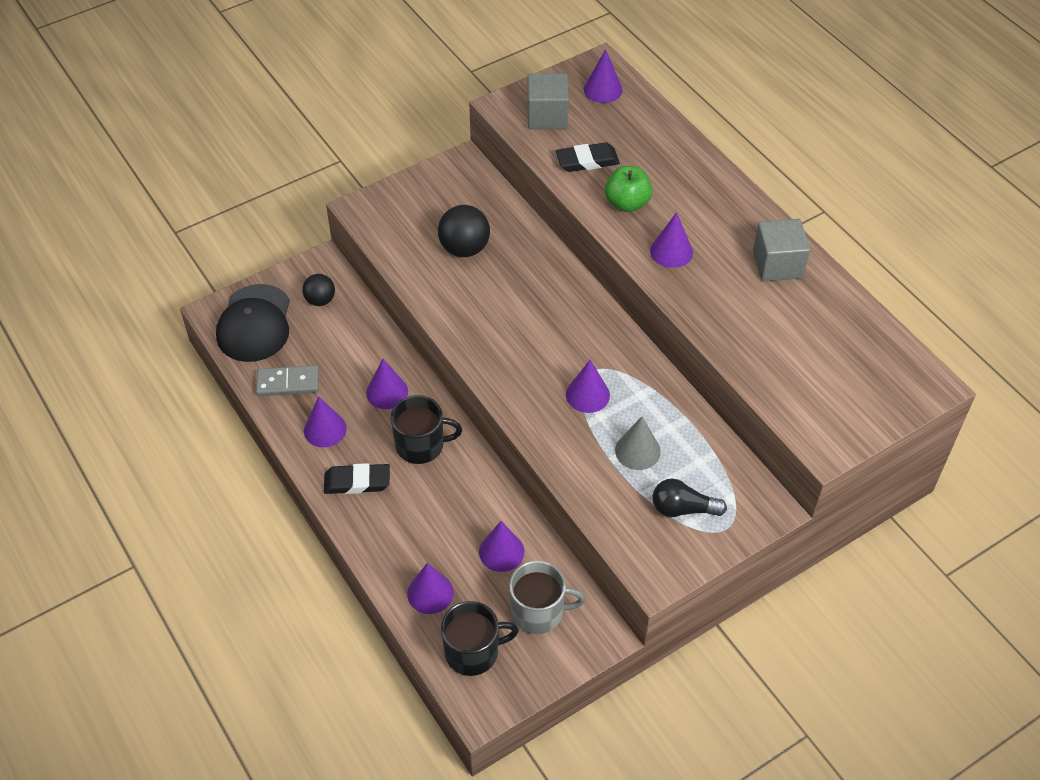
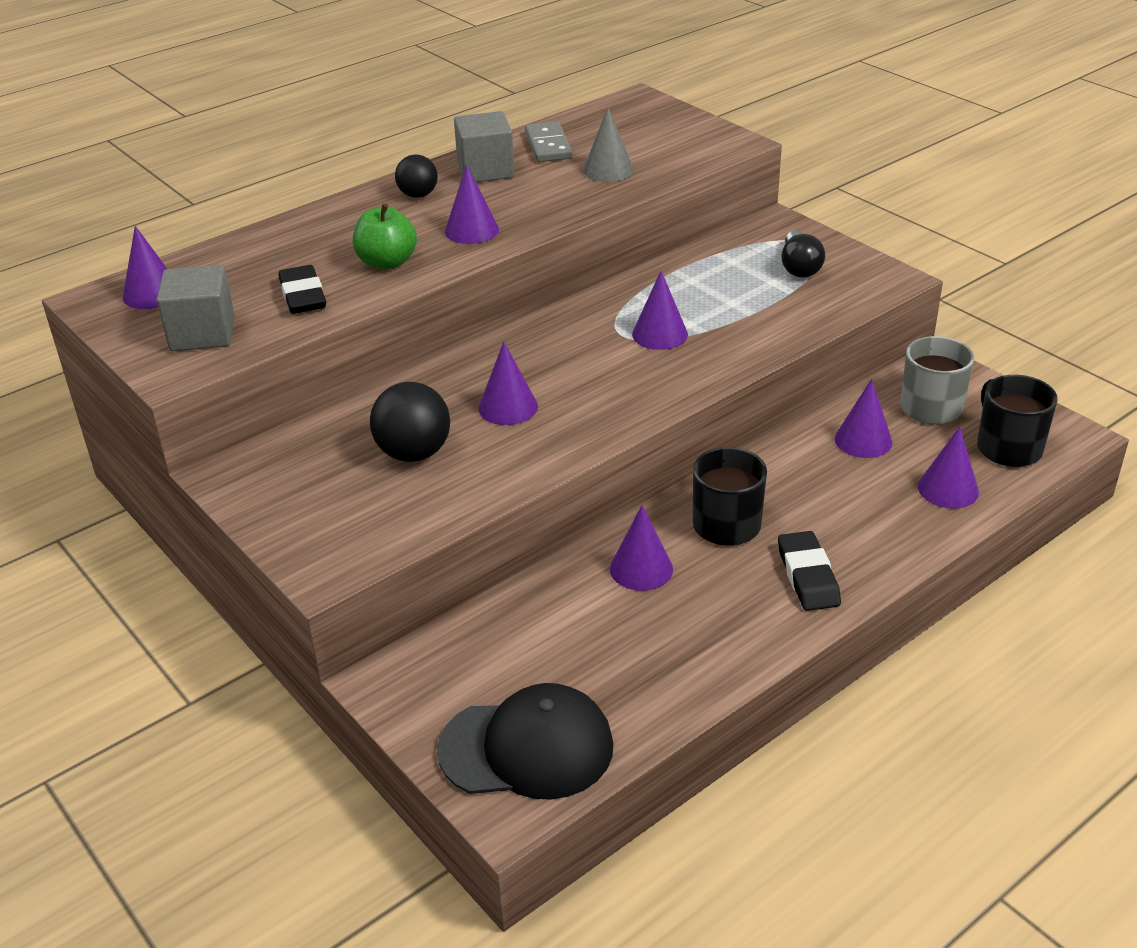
camera: 95 degrees left, 15 degrees down
(288, 383) = (648, 681): grey domino -> grey domino (548, 145)
(320, 300) = (466, 671): black ball -> black ball (418, 195)
(325, 429) = (726, 623): purple cone -> purple cone (508, 407)
(637, 451) = (732, 297): grey cone -> grey cone (608, 170)

